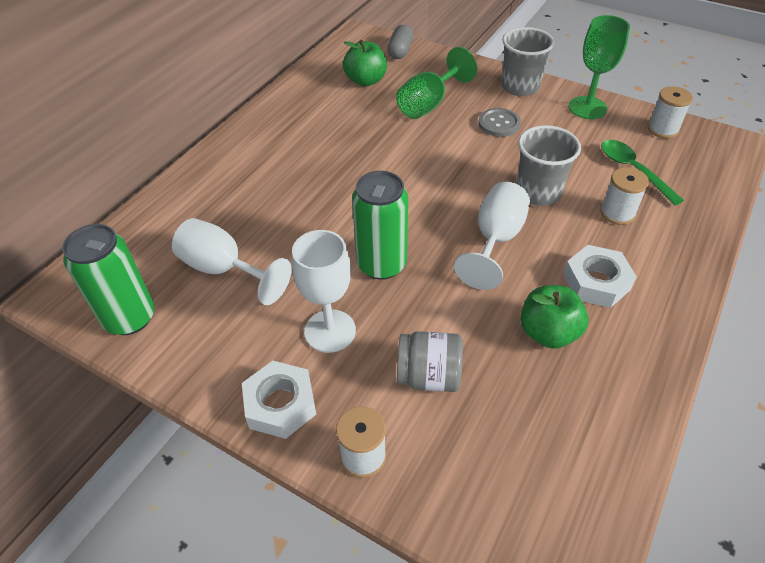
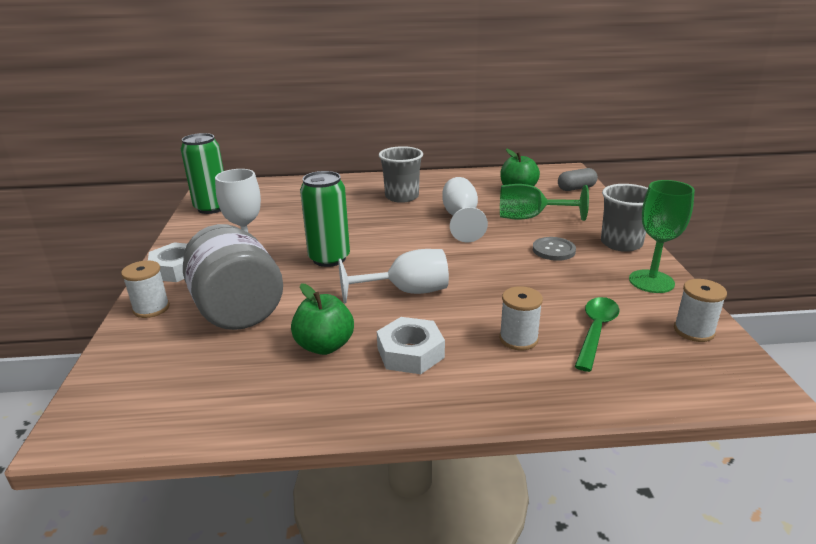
camera: 55 degrees right, 20 degrees down
(224, 270) = (272, 216): white goblet -> white goblet (461, 219)
(429, 376) = (237, 309): grey jar -> grey jar, size x1.75
(538, 192) = (490, 292): grey cup -> grey cup (402, 197)

